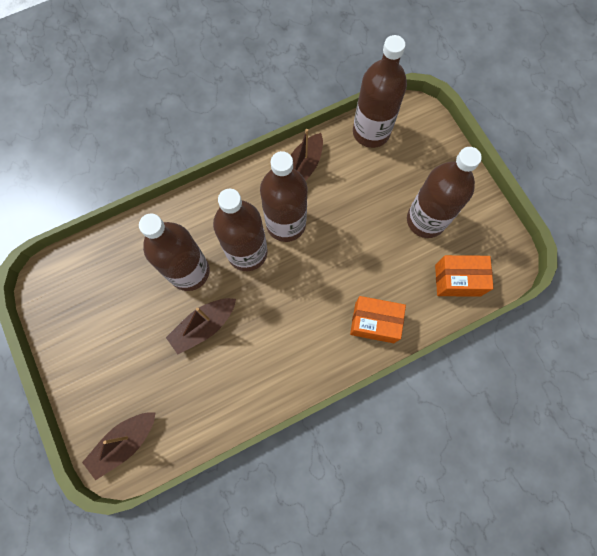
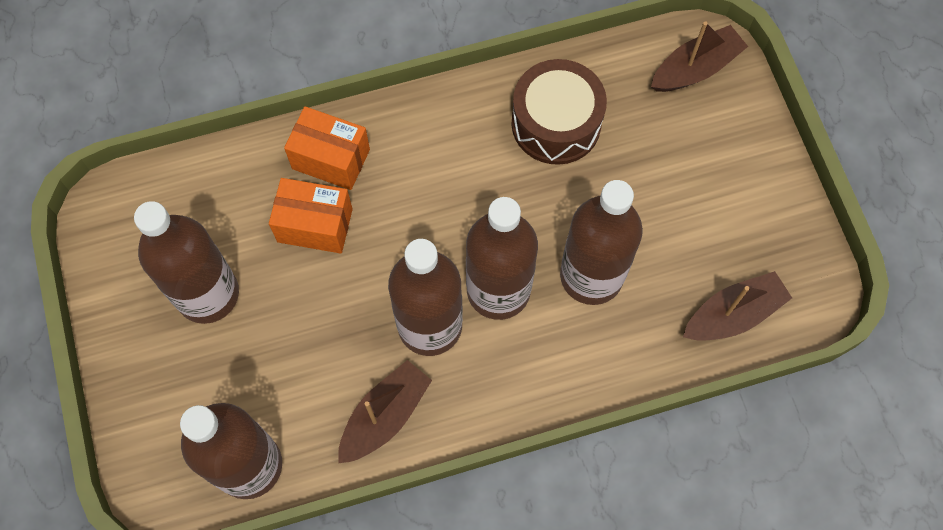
camera: 170 degrees left, 5 degrees down
(204, 326) = (577, 194): brown boat -> brown boat (733, 314)
(224, 377) = (556, 123): none -> brown drum
(457, 280) = (192, 197): orange box -> orange box (315, 225)

